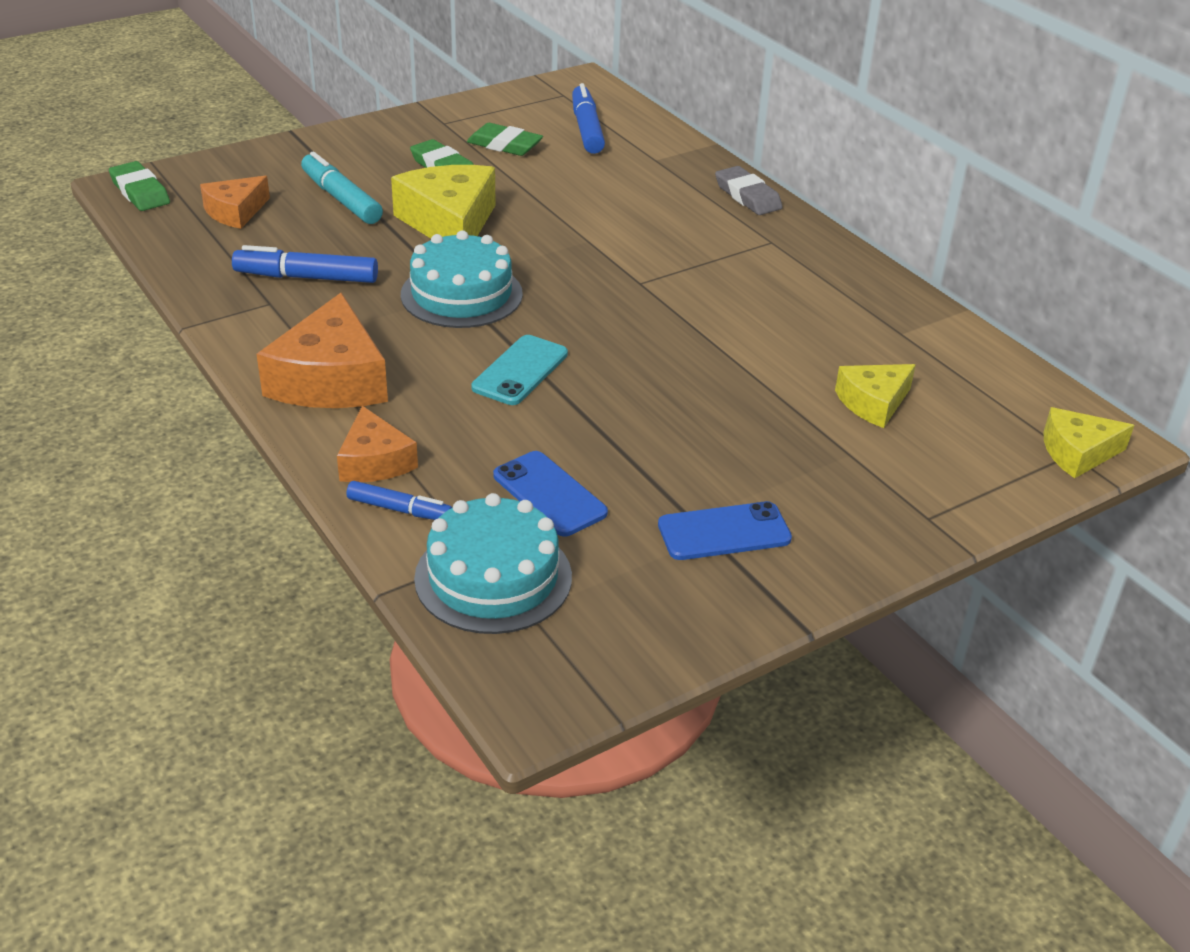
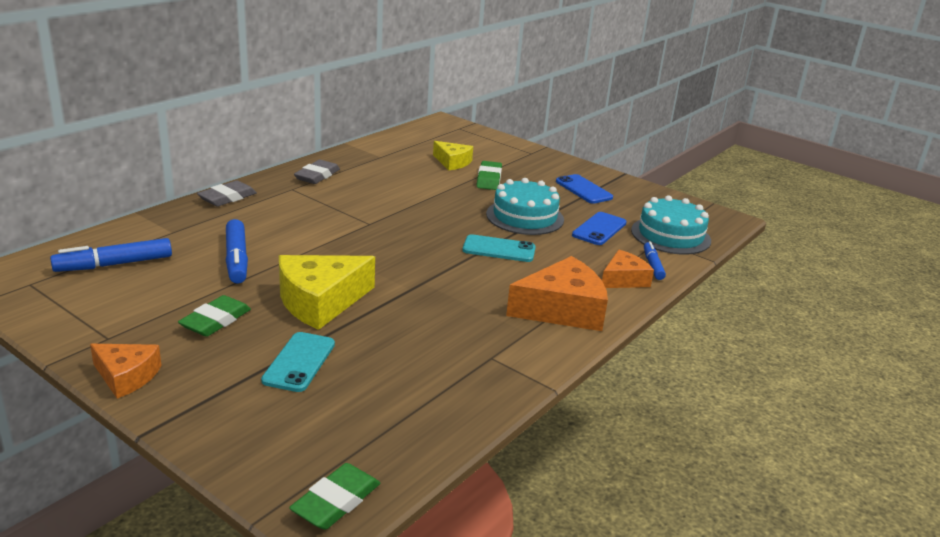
camera: 110 degrees left, 10 degrees down
(235, 212) = (351, 418): orange cheese -> orange cheese (126, 376)
(307, 277) = (443, 349): blue marker -> blue marker (237, 259)
(341, 199) = (299, 362): turquoise marker -> turquoise phone
(461, 294) = (424, 280): turquoise cake -> turquoise cake (525, 217)
(504, 145) = (157, 298): green eraser -> green eraser (489, 179)
(818, 266) = (317, 176): none -> grey eraser
(1077, 453) = (458, 127): yellow cheese -> none

